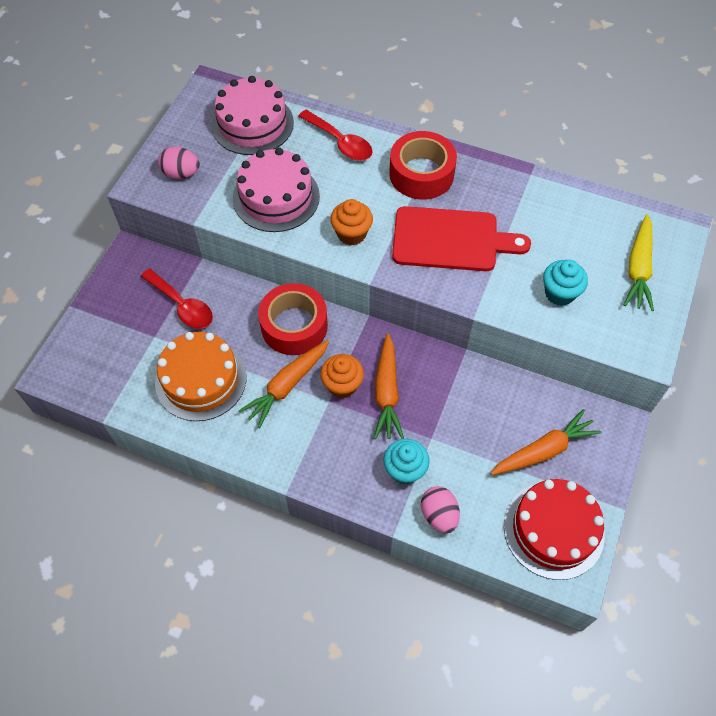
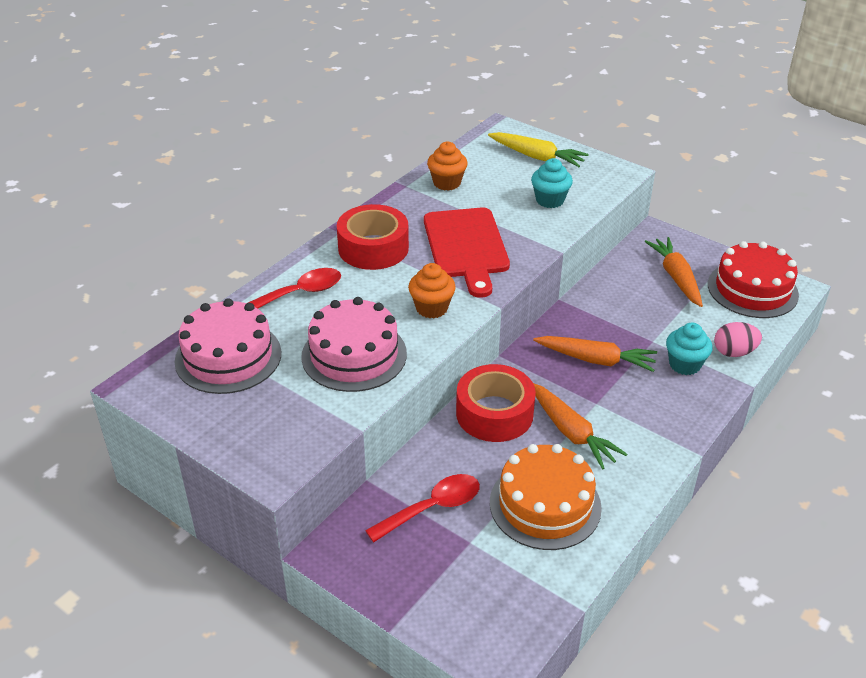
camera: 75 degrees left, 20 degrees down
(181, 173) = (275, 431): pink egg -> none
(342, 385) = (580, 390): orange cupcake -> orange cupcake (447, 183)
(450, 240) = (466, 247): red cutting board -> red cutting board turned 150 degrees clockwise

